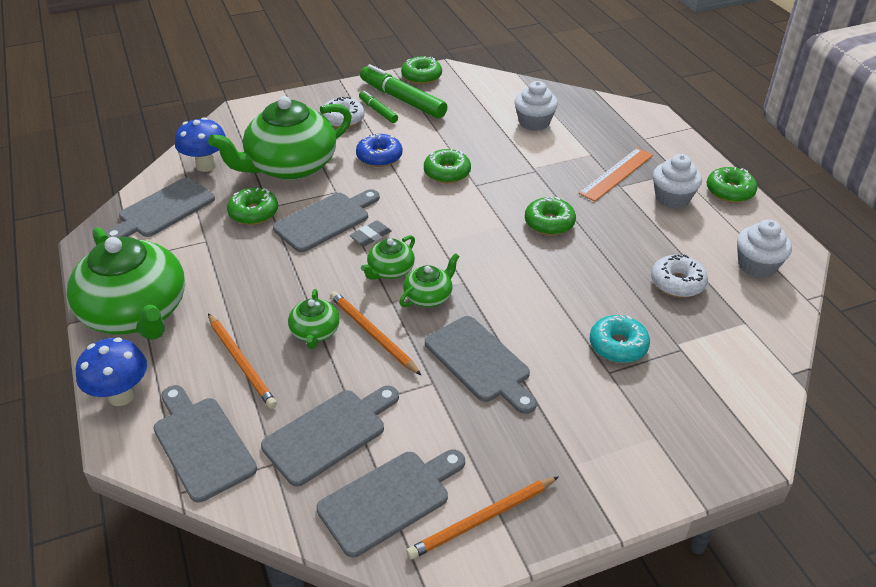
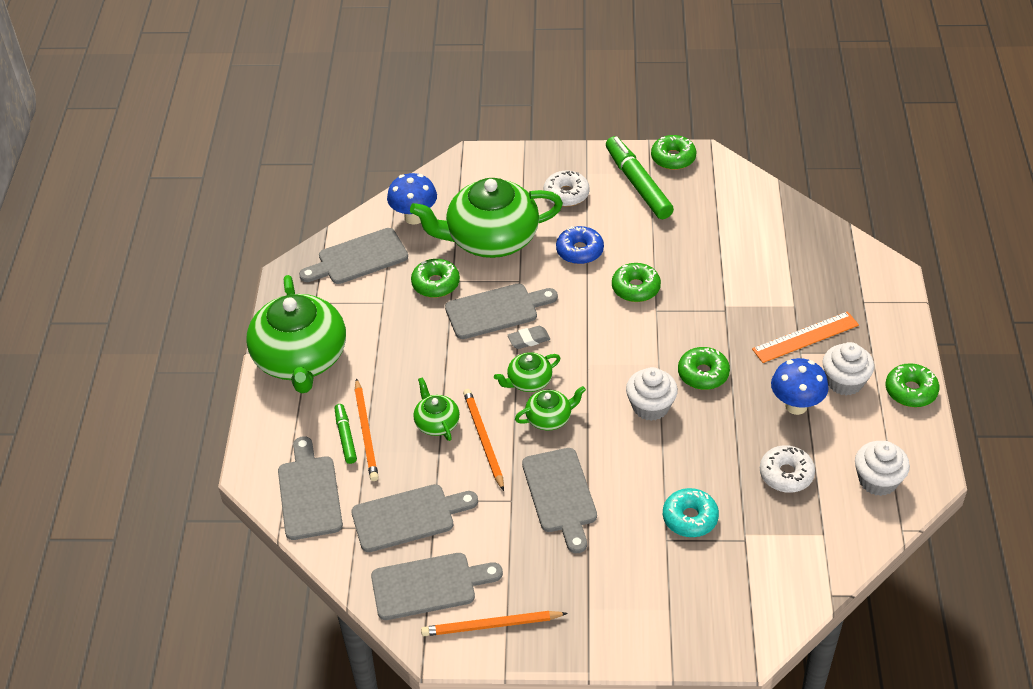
camera: 25 degrees right, 5 degrees up
(121, 395) = (264, 432): blue mushroom -> blue mushroom (796, 406)
(315, 332) = (436, 423): green teapot -> green teapot turned 135 degrees clockwise
(378, 111) = (606, 193): green marker -> green marker (345, 437)
(534, 122) = (758, 250): white cupcake -> white cupcake (650, 407)

